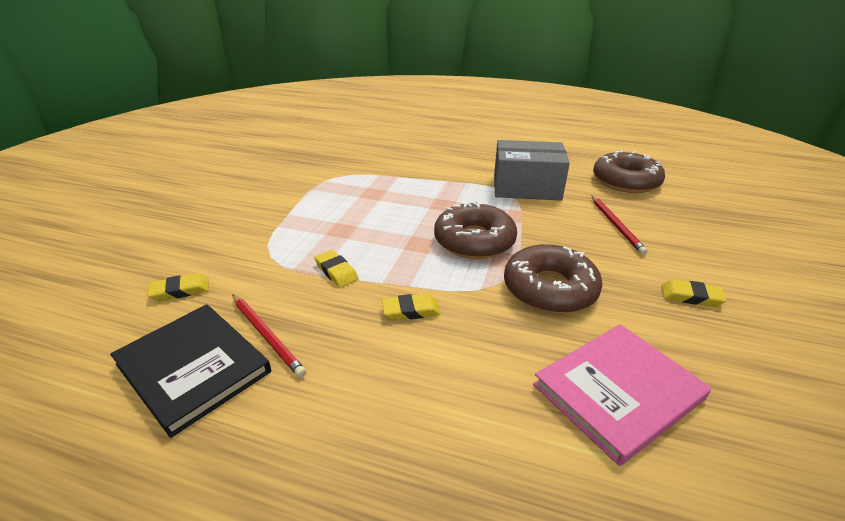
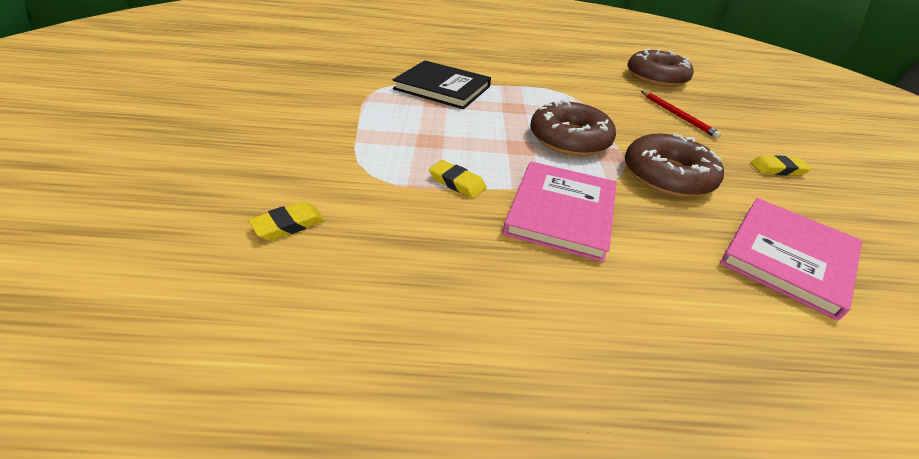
camera: 20 degrees left, 5 degrees up
(193, 368) = (372, 309): black book -> black book (442, 88)
(267, 336) = (432, 259): red pencil -> none
(410, 311) = (561, 212): yellow eraser -> pink book
(526, 187) = (578, 87): grey box -> none

